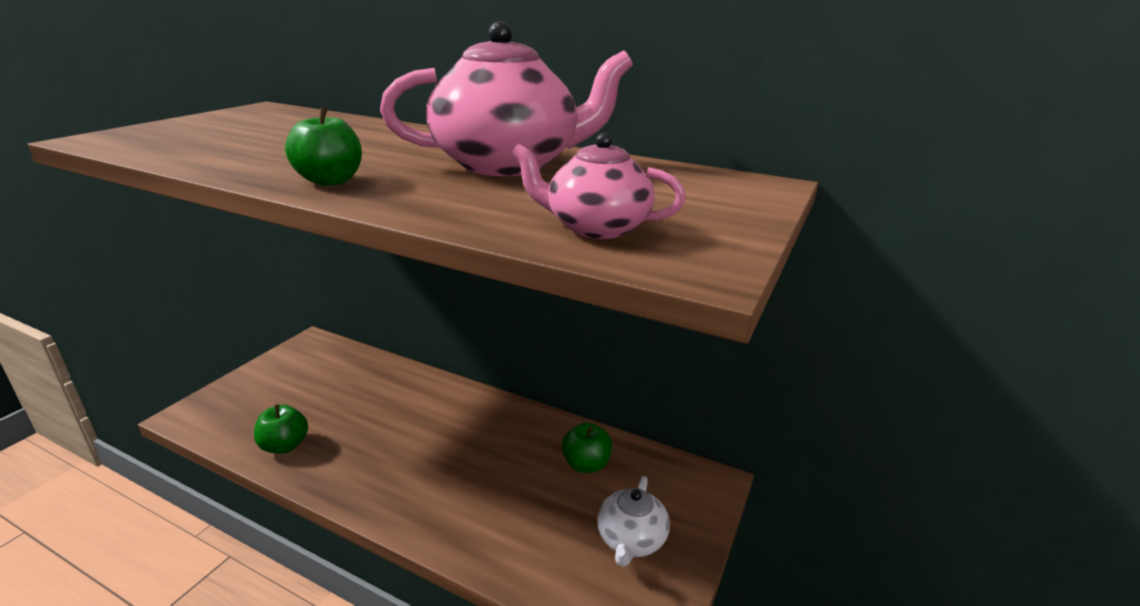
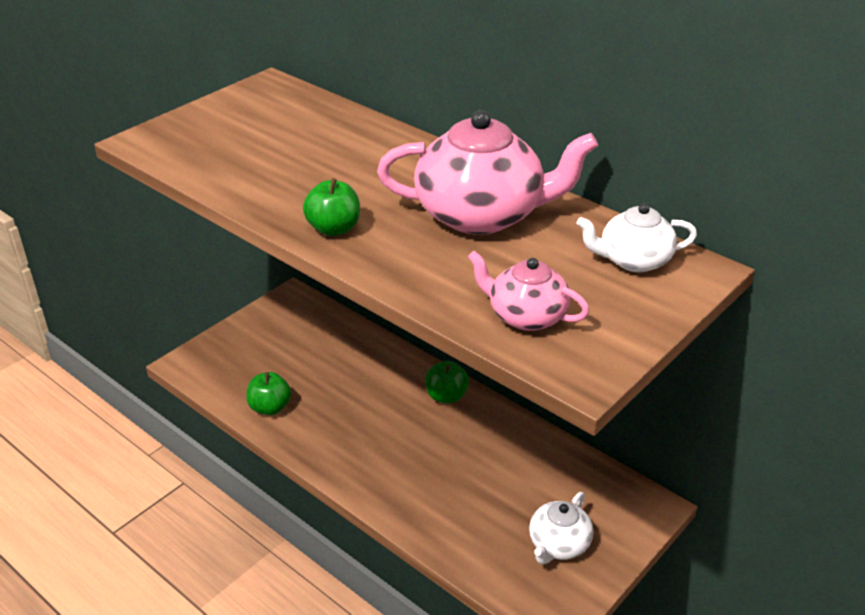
camera: 15 degrees right, 10 degrees up
(586, 464) = (537, 470): green apple -> green apple (446, 396)
(691, 182) = (633, 260): none -> white teapot

